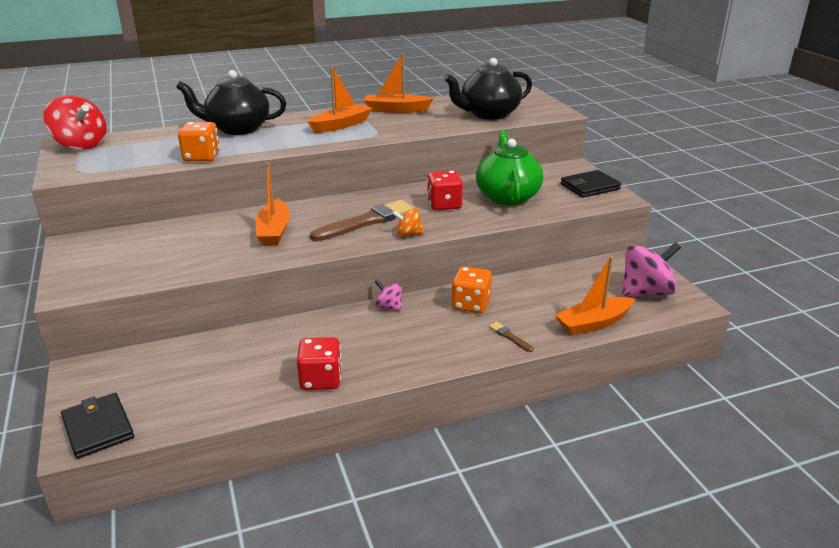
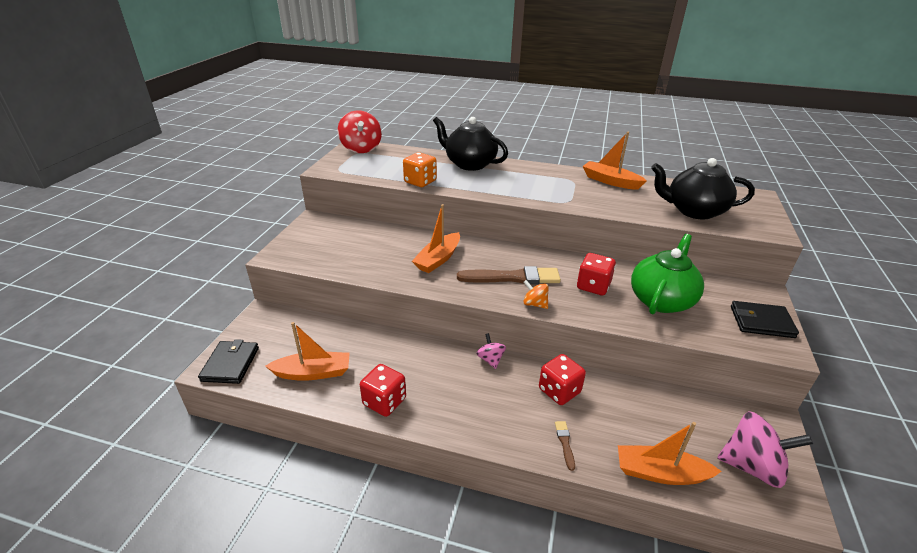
camera: 35 degrees right, 5 degrees up
(341, 125) = (549, 183): orange boat -> orange boat (313, 373)
(471, 304) = (559, 391): orange dice -> red dice

